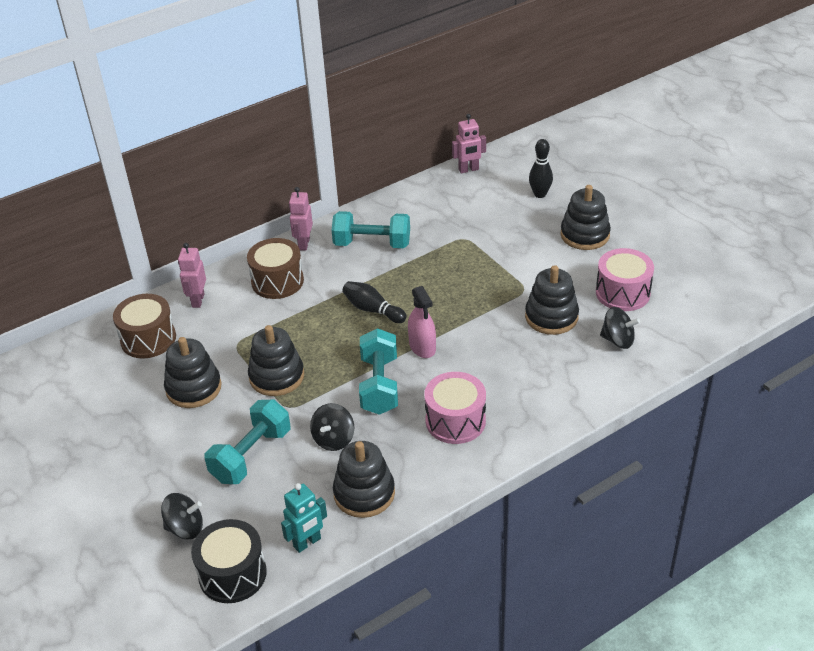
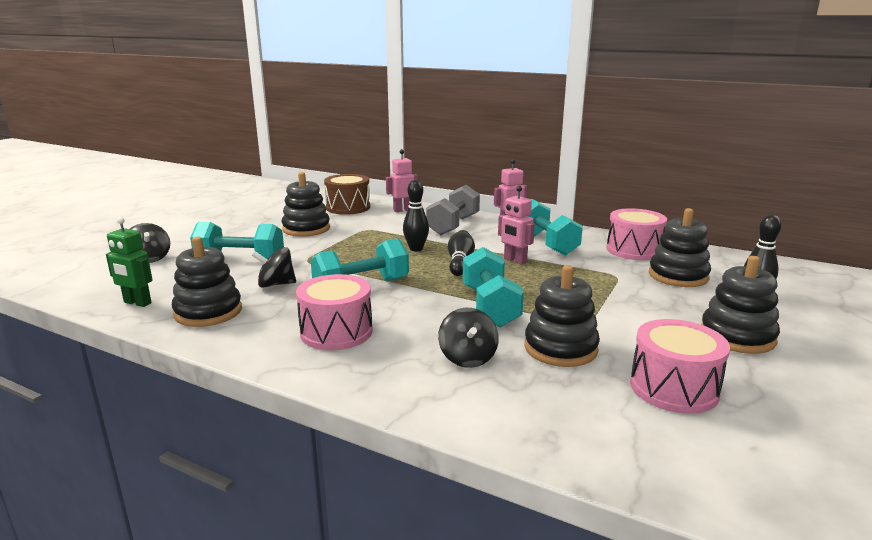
camera: 60 degrees right, 20 degrees down
(232, 574) = (97, 284): black drum -> none
(276, 376) = (340, 249): black stacking toy -> black stacking toy (678, 276)
(277, 281) = (453, 225): brown drum -> grey dumbbell
(307, 543) = (137, 303): turquoise robot -> green robot
(319, 326) = (416, 249): none -> black bowling pin
(422, 347) = (432, 292): pink spray bottle -> none
(424, 205) = (633, 250): none -> pink drum
(468, 170) = (720, 256): pink robot -> pink robot (515, 260)
(469, 325) = (490, 306): none -> turquoise dumbbell
(618, 340) = (575, 406): black spinning top -> black spinning top (467, 358)

